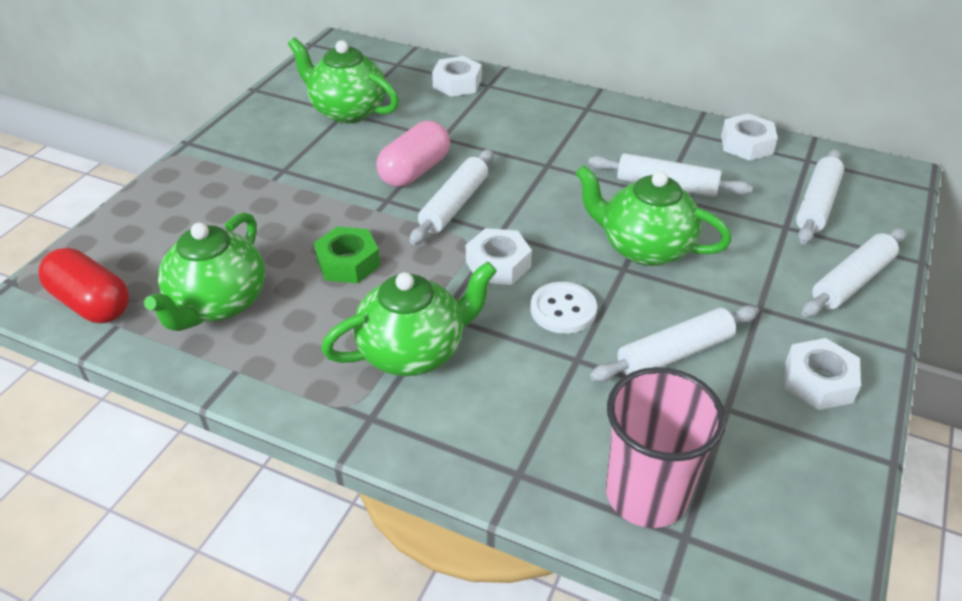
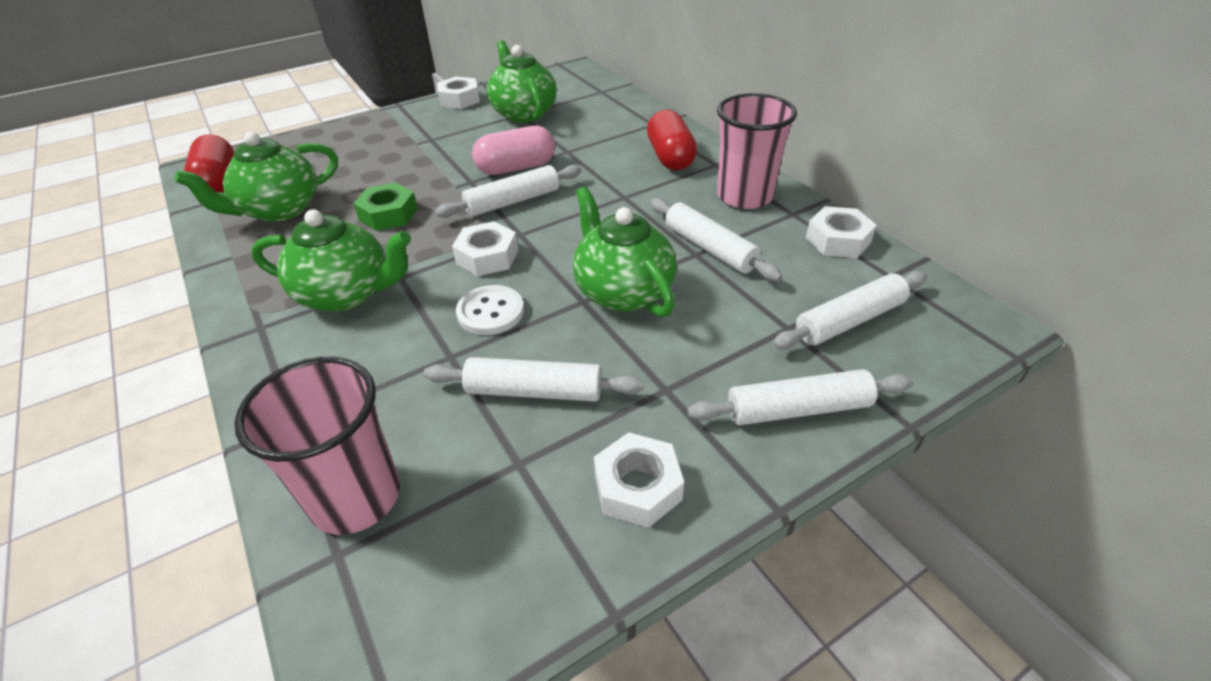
camera: 35 degrees right, 0 degrees up
(457, 83) = (629, 116): white nut -> white nut (459, 99)
(542, 114) = (670, 157): none -> red capsule
(642, 130) = (744, 196): none -> pink cup

